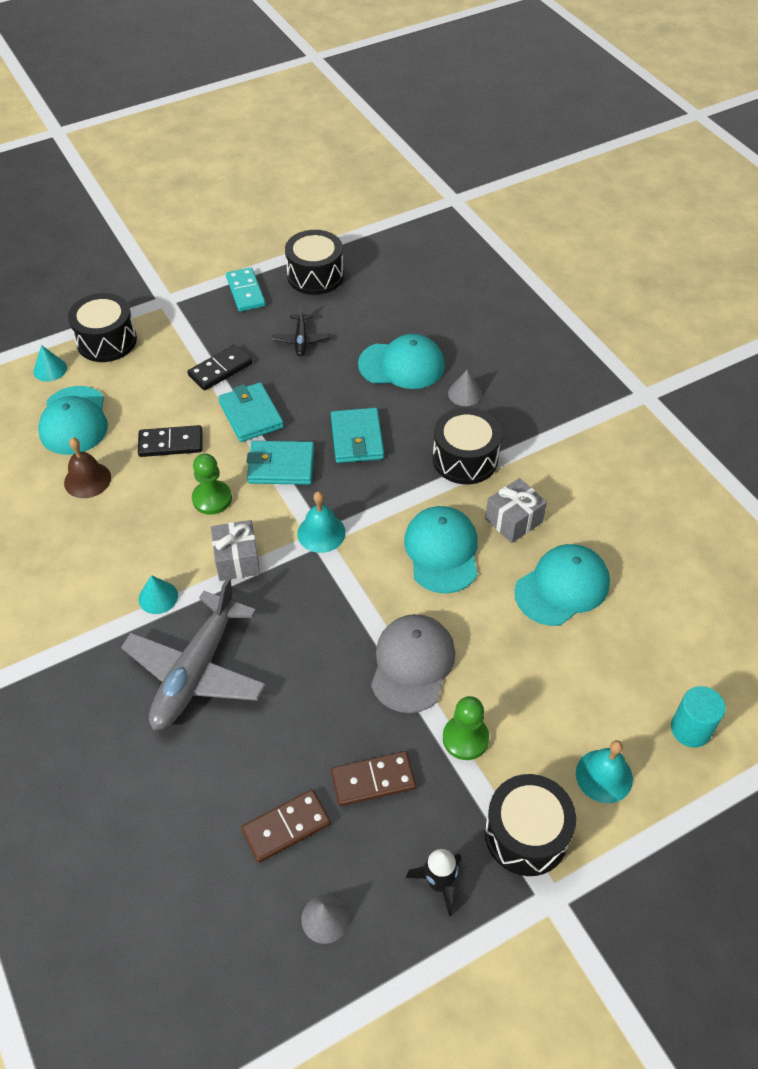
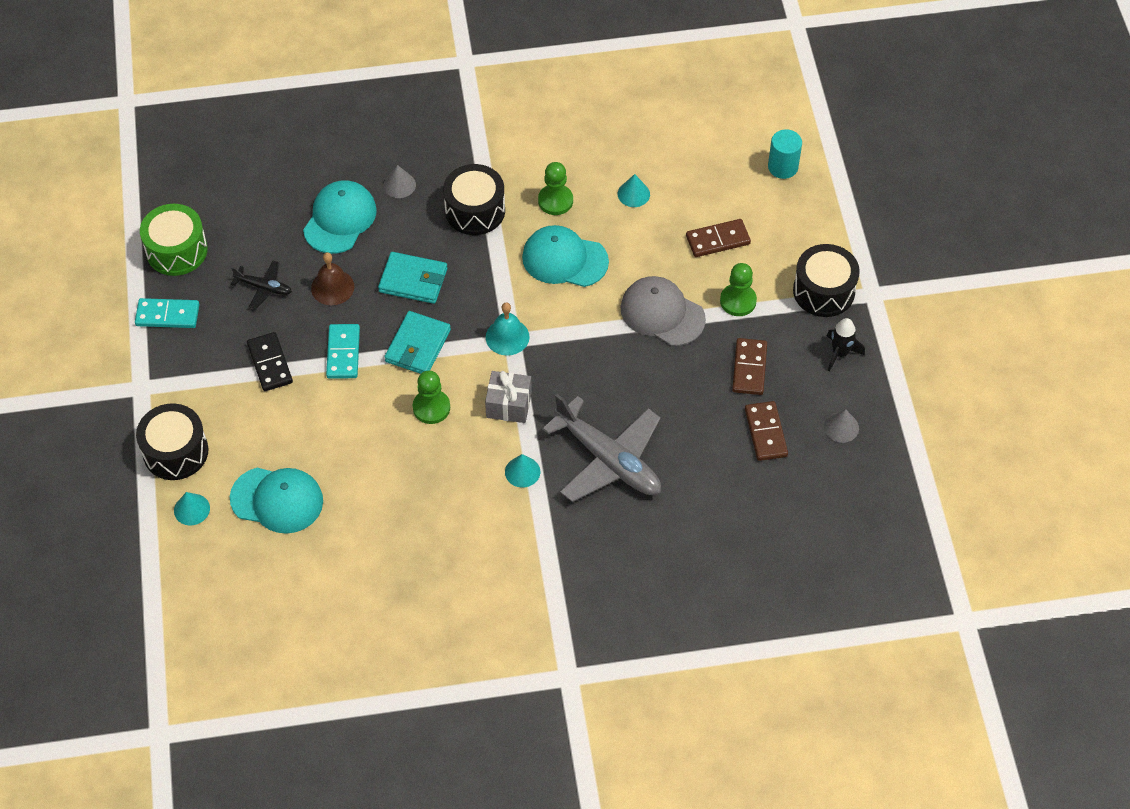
camera: 70 degrees left, 5 degrees up
(87, 480) = (361, 501): brown bell -> brown bell (332, 287)
(171, 443) = (348, 425): black domino -> none
(251, 415) = (343, 353): turquoise wallet -> turquoise domino
(315, 276) = (177, 250): black drum -> green drum
(513, 520) = (555, 201): grey gift -> green pawn
(543, 690) = (718, 240): none -> brown domino
(562, 587) = (633, 194): turquoise cap -> turquoise cone
(604, 776) = (798, 230): turquoise bell -> none

